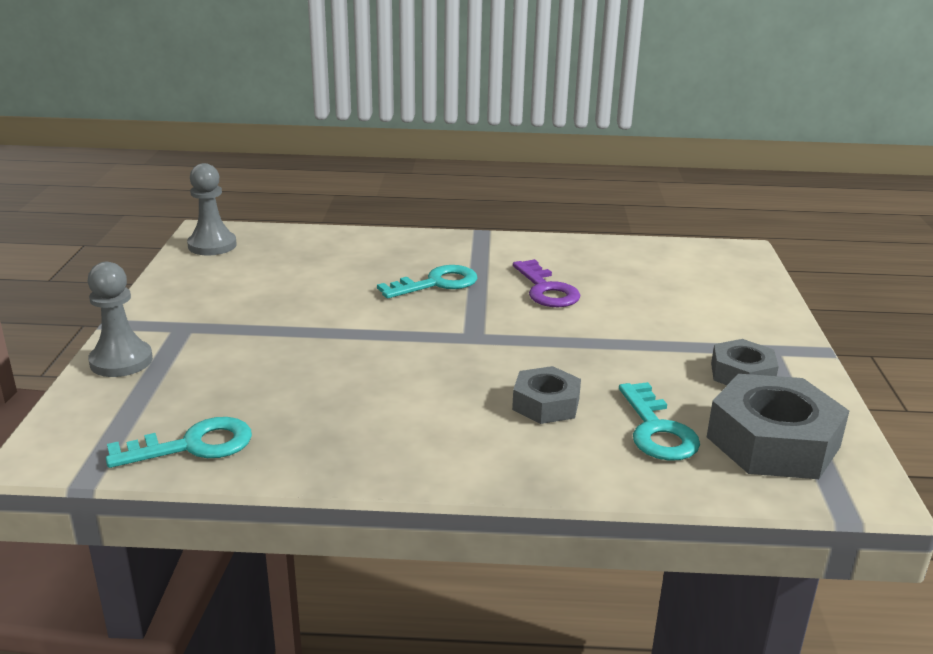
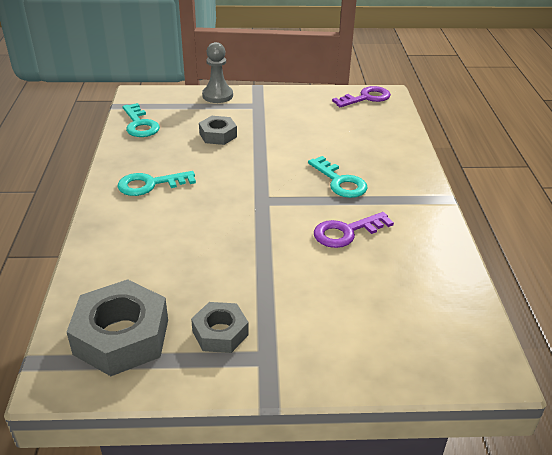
camera: 85 degrees right, 10 degrees up
(212, 245) = (366, 98): grey pawn -> purple key
(546, 404) = (175, 231): grey nut -> grey nut (218, 135)
(657, 430) = (141, 278): turquoise key -> turquoise key (150, 184)

